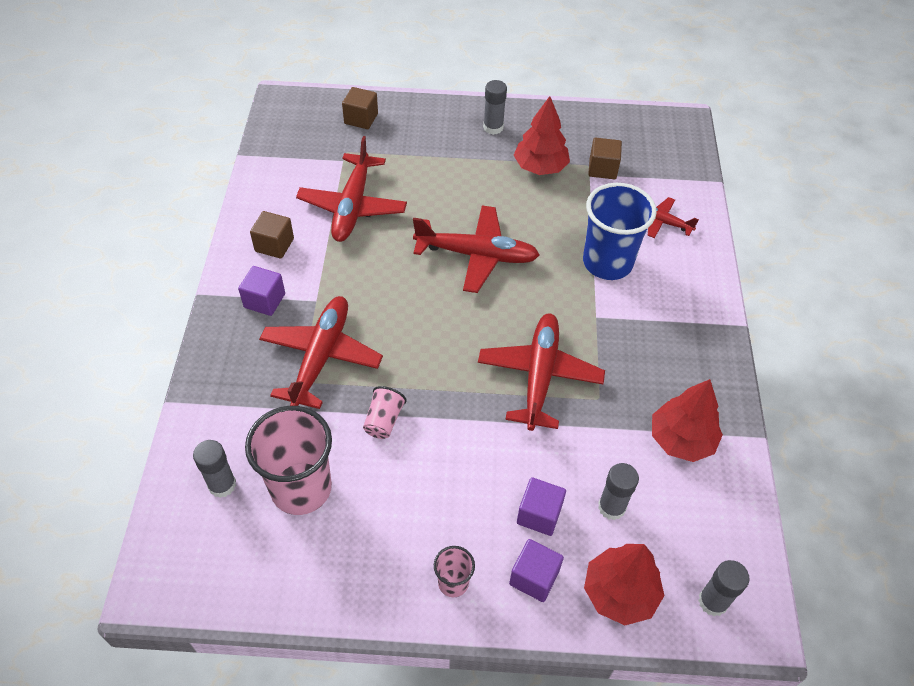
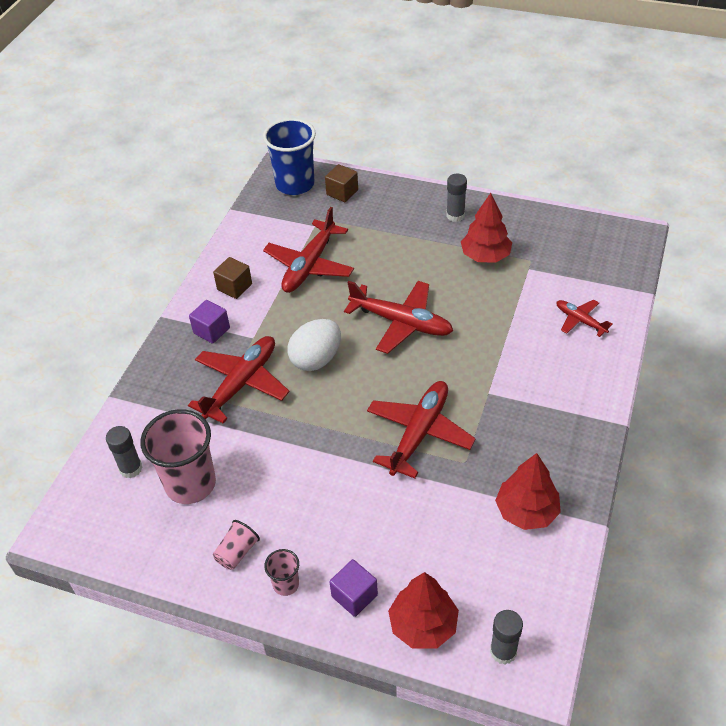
camera: 20 degrees right, 5 degrees down
(384, 420) = (274, 444): pink cup -> pink cup (237, 552)
(397, 313) = (316, 359): none -> white egg
(539, 514) = (377, 546): purple cube -> none
(602, 169) = (542, 265): brown cube -> none
(607, 263) = (516, 348): blue cup -> blue cup (295, 184)
(611, 507) = (442, 554): grey glue stick -> none

